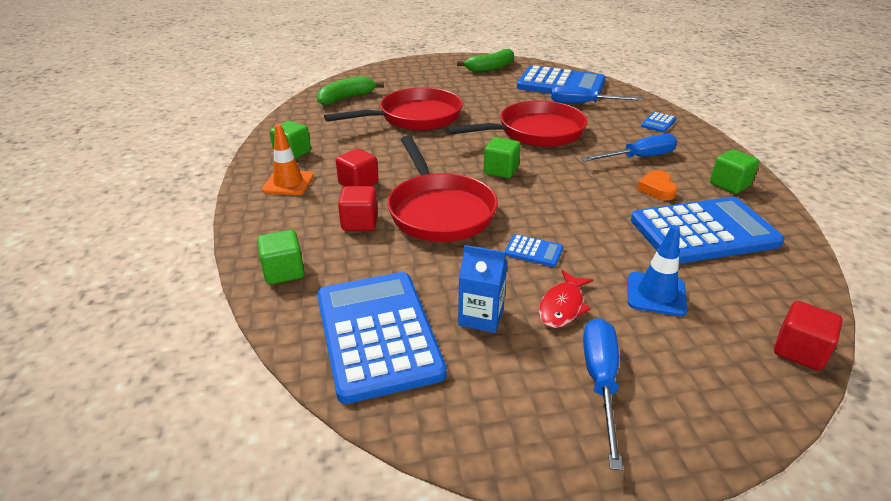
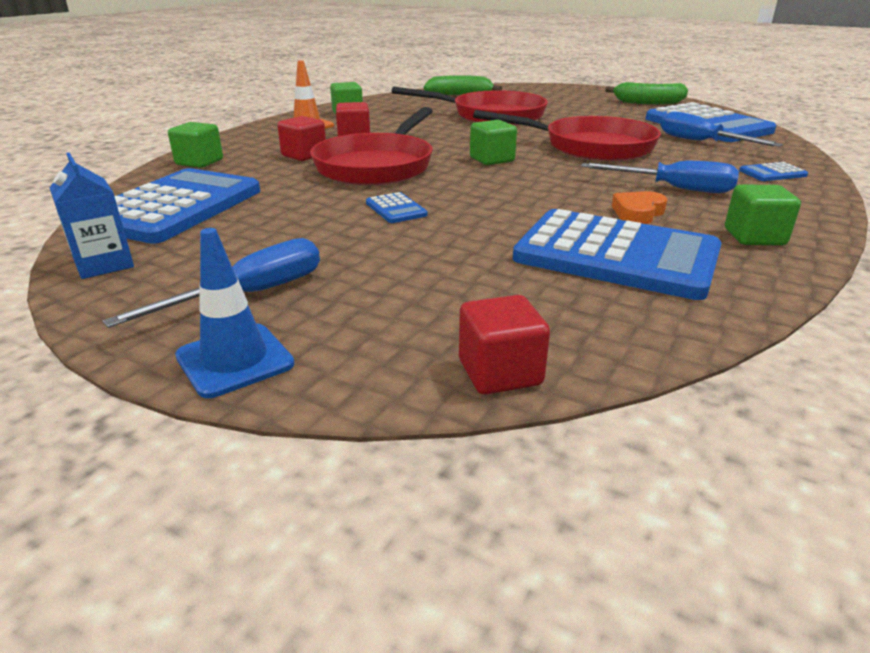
camera: 40 degrees right, 5 degrees down
(481, 317) = (260, 226): blue carton -> blue carton (104, 264)
(562, 306) = (335, 245): red fish -> none
(656, 294) = (442, 272): blue traffic cone -> blue traffic cone (235, 360)

